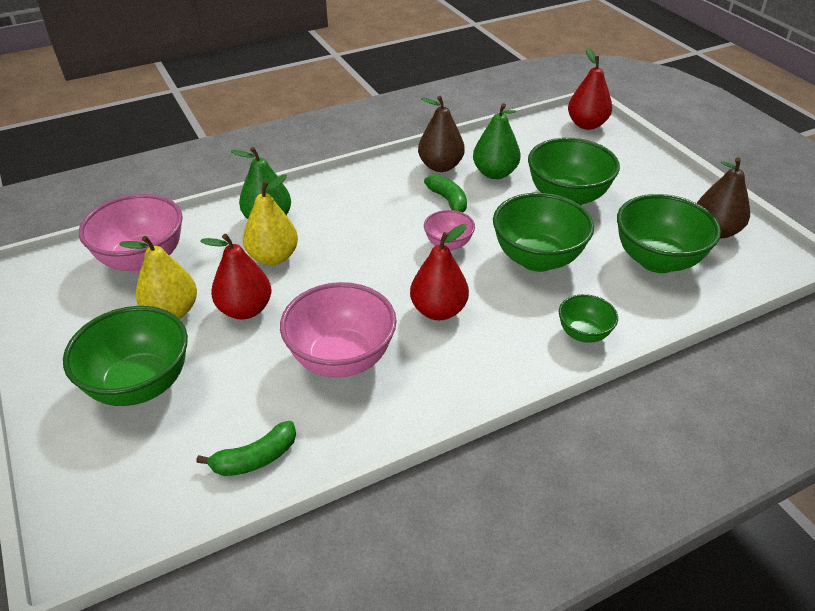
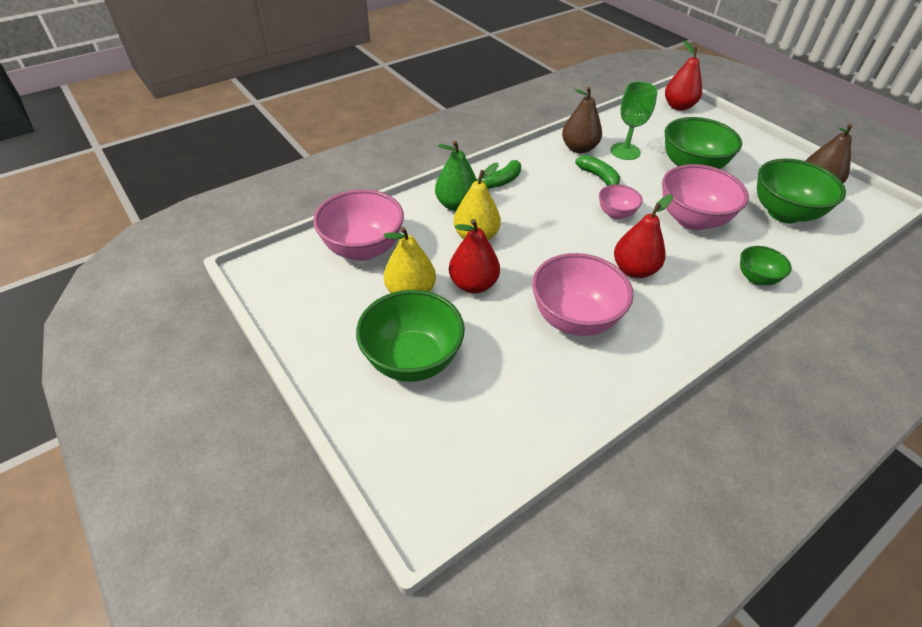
camera: 10 degrees left, 5 degrees up
(255, 458) = (542, 413): green banana -> green banana (500, 181)
(495, 173) = (625, 151): green pear -> green goblet
(537, 259) = (692, 220): green bowl -> pink bowl

